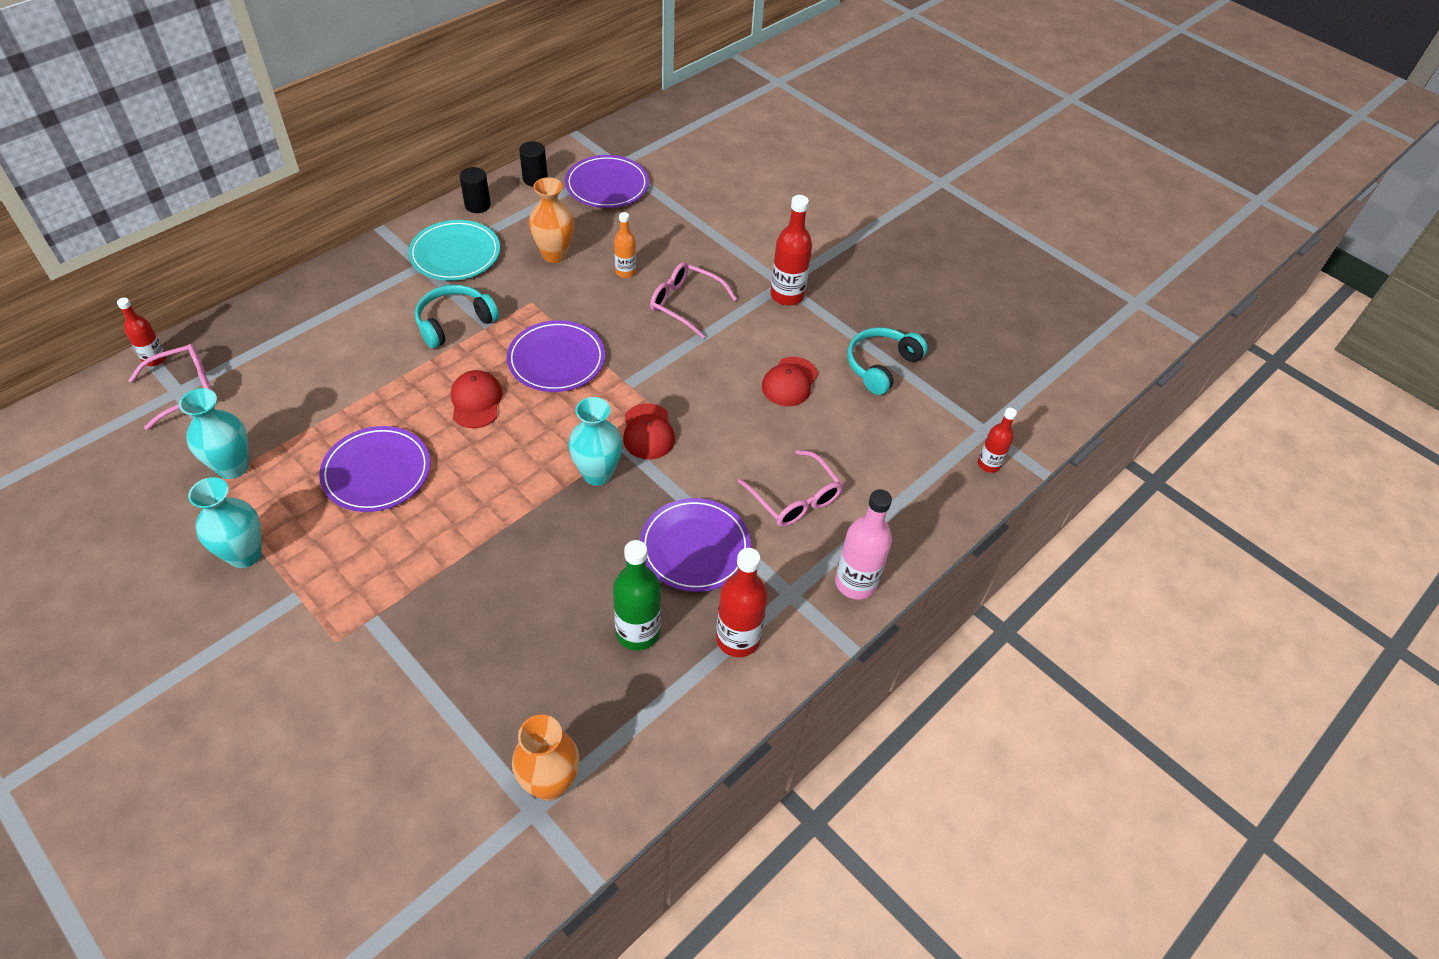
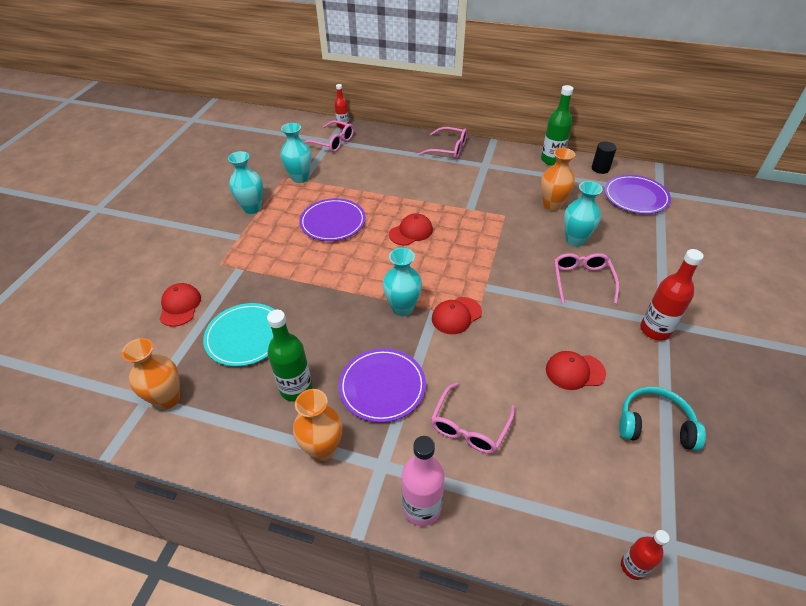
camera: 65 degrees right, 5 degrees down
(350, 279) = (448, 149): none -> pink glasses
(384, 720) = (180, 306): none -> red cap
(454, 322) = (458, 196): turquoise headphones -> none
(455, 254) = (506, 171): turquoise plate -> turquoise plate (245, 336)
(477, 205) = (551, 160): black cylinder -> green bottle
(556, 360) = (472, 247): purple plate -> none
(625, 272) = (575, 240): orange bottle -> turquoise vase
(738, 639) = (323, 449): red bottle -> orange vase

